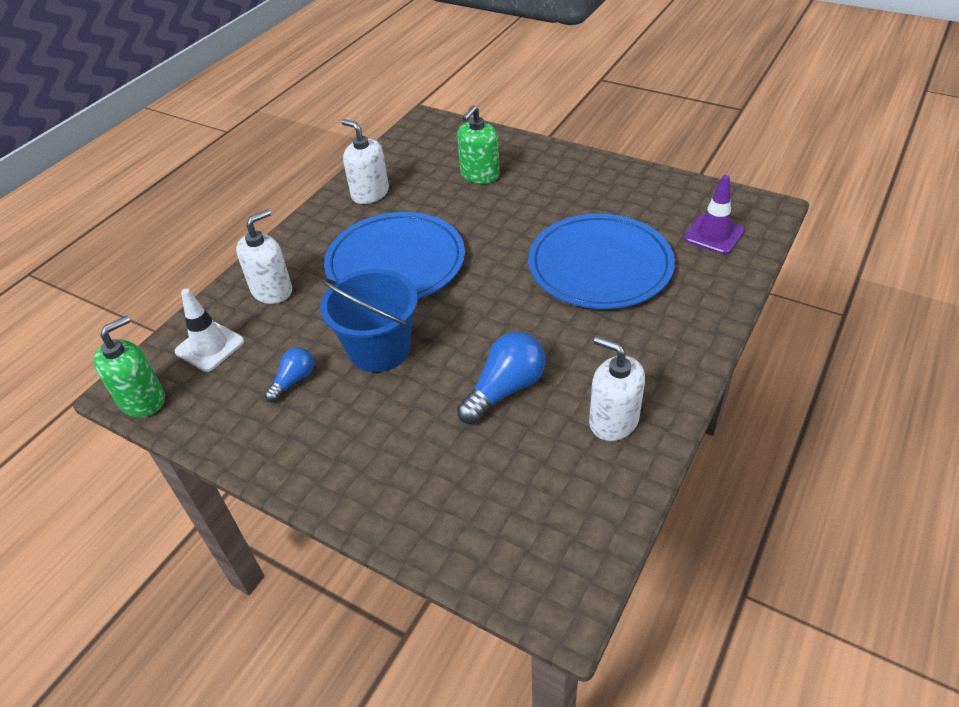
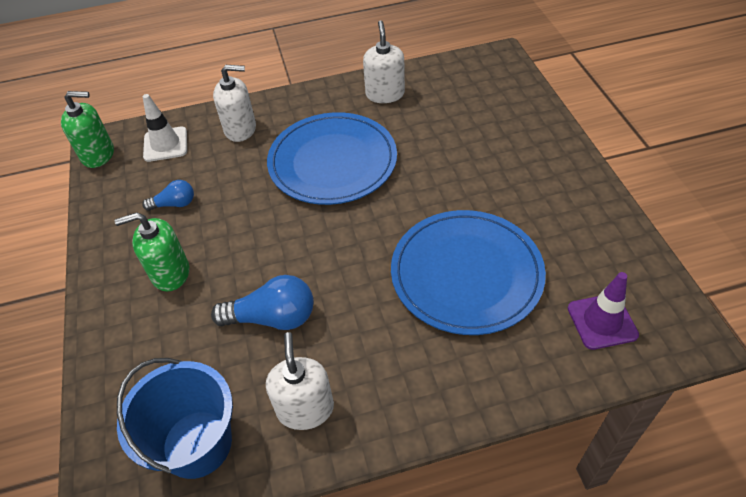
camera: 45 degrees right, 5 degrees up
(379, 349) = (242, 221): blue bucket -> blue bucket (197, 444)
(479, 175) = (479, 128): green soap dispenser -> green soap dispenser (170, 273)

